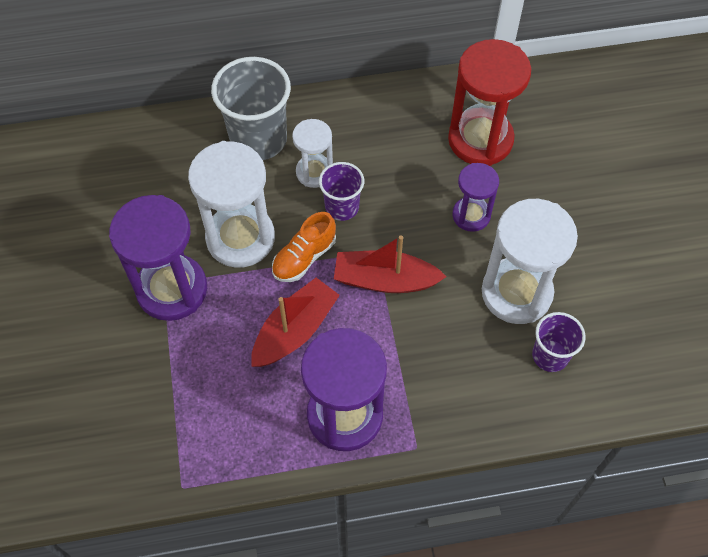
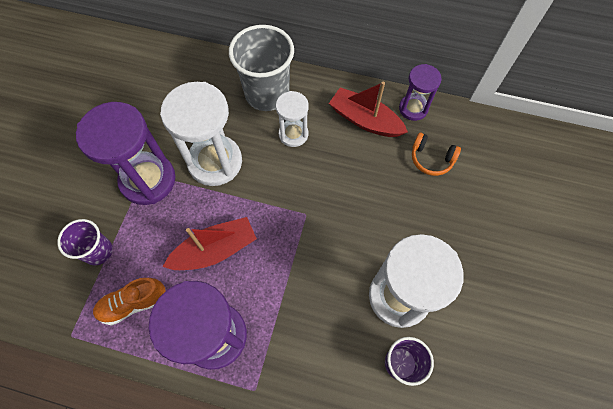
camera: 25 degrees right, 5 degrees up
(304, 257) = (252, 196): orange shoe -> orange shoe (133, 303)
(342, 207) = (299, 169): purple cup -> purple cup (98, 251)
(385, 280) = (301, 240): red boat -> red boat (365, 120)
(471, 215) = (394, 216): purple hourglass -> purple hourglass (413, 108)
(480, 140) = (431, 159): red hourglass -> orange headphones

